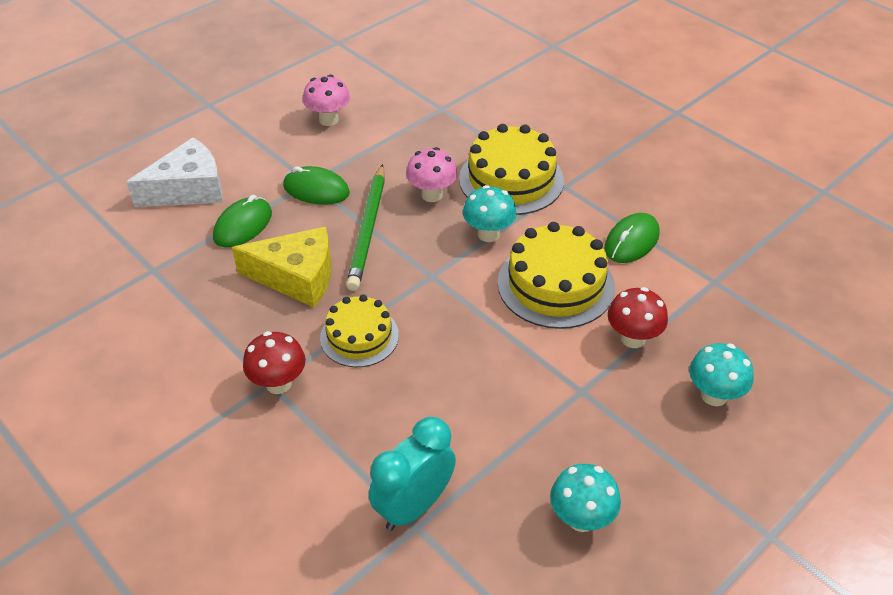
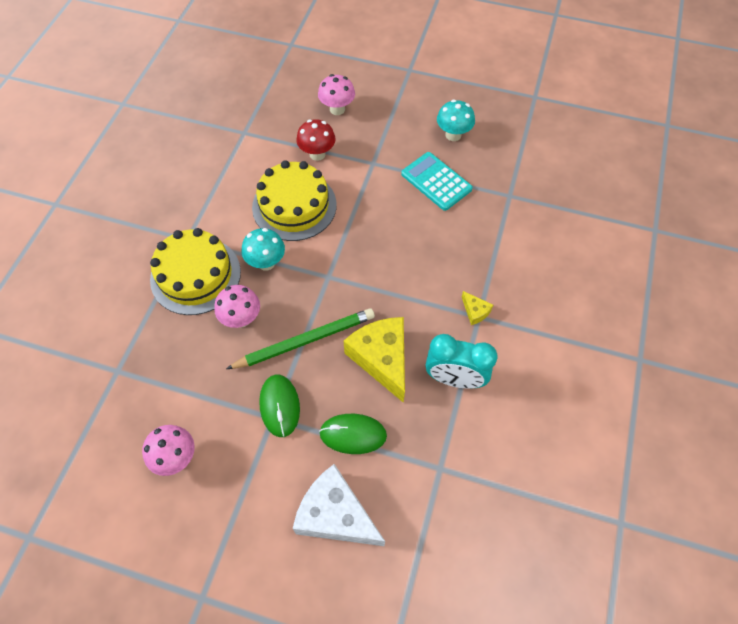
camera: 120 degrees left, 15 degrees up
(278, 383) = (475, 311): red mushroom -> yellow cheese
(359, 336) = (408, 289): yellow cake -> none
(414, 506) = (500, 202): turquoise clock -> turquoise clock (454, 379)
(502, 447) = (436, 181): none -> turquoise calculator
(631, 241) = (228, 182): green mouse -> none
(714, 395) = (337, 109): turquoise mushroom -> pink mushroom

